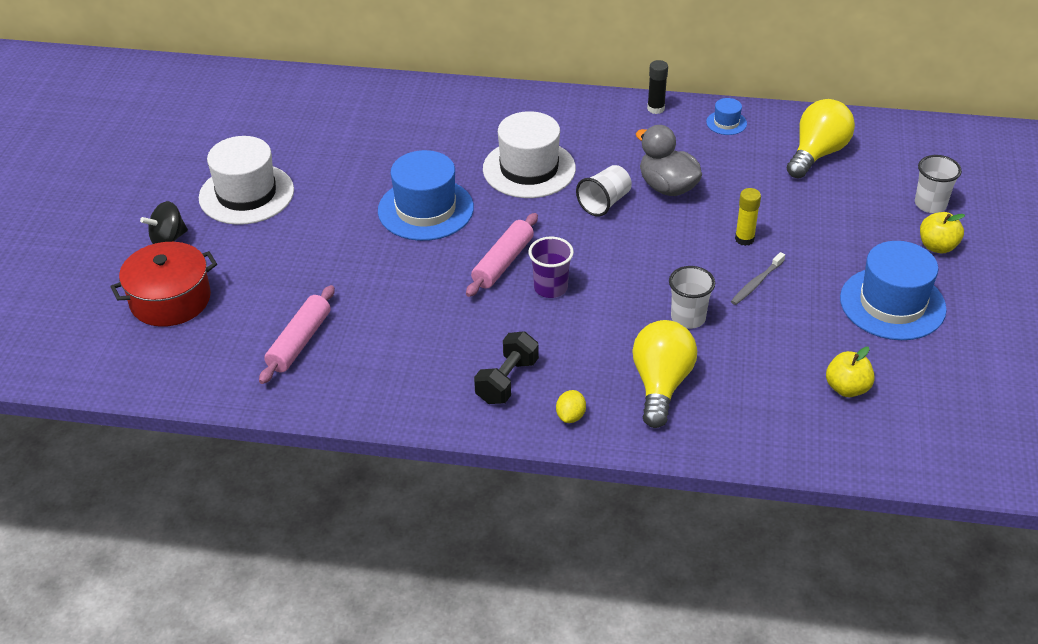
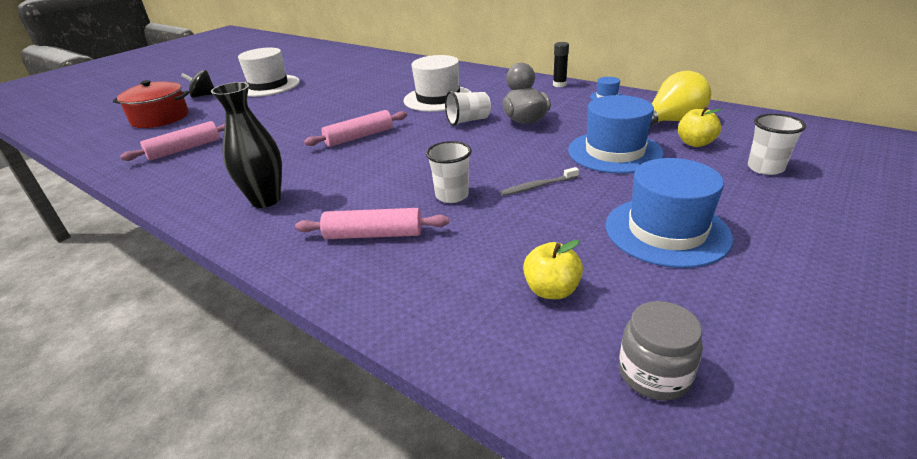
camera: 30 degrees right, 10 degrees down
(425, 209) = (350, 106): blue hat -> blue hat (614, 152)
(507, 381) = (266, 200): black dumbbell -> black vase
(550, 288) = (371, 156): purple cup -> none
(570, 416) = (275, 235): yellow lemon -> none
(661, 385) = (374, 234): yellow light bulb -> pink rolling pin
(744, 239) = (556, 158): yellow glue stick -> none
(937, 246) = (753, 198): yellow apple -> yellow apple (695, 143)
(949, 426) = (654, 374): none -> grey jar

